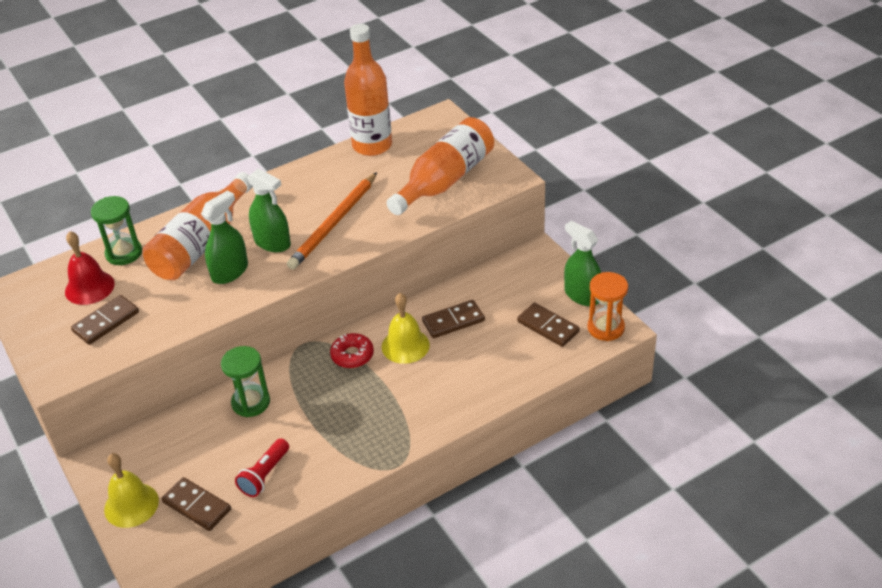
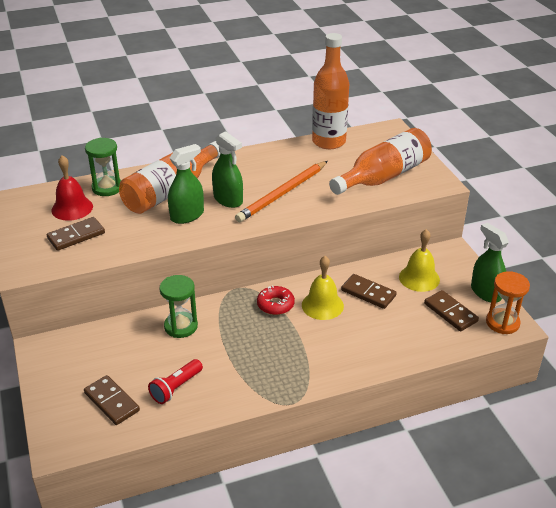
camera: 10 degrees right, 5 degrees down
(131, 505) = (58, 390): yellow bell -> yellow bell (419, 278)
(453, 321) = (368, 293): brown domino -> brown domino turned 45 degrees clockwise

